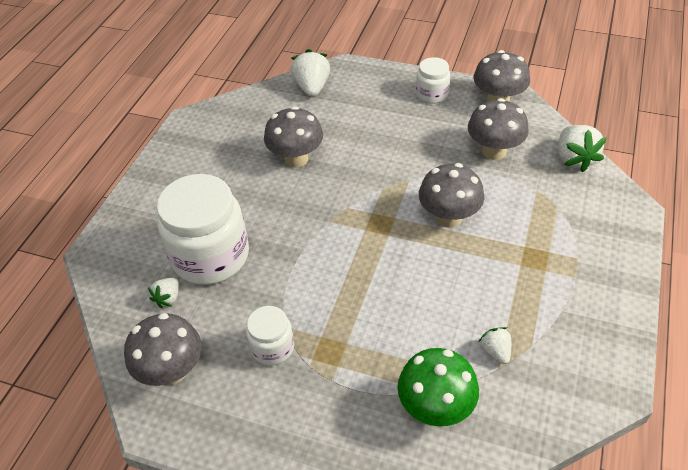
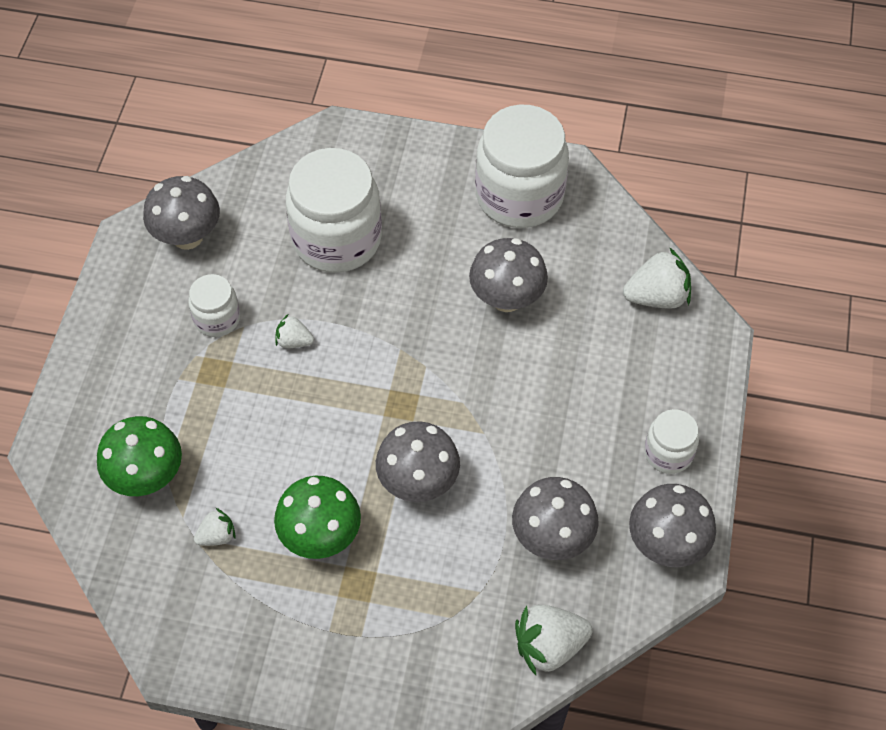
camera: 80 degrees right, 10 degrees up
(168, 298) = (276, 212): white strawberry -> white strawberry (294, 341)
(205, 145) = (519, 195): none -> white jar
(495, 279) = (320, 536): none -> green mushroom

